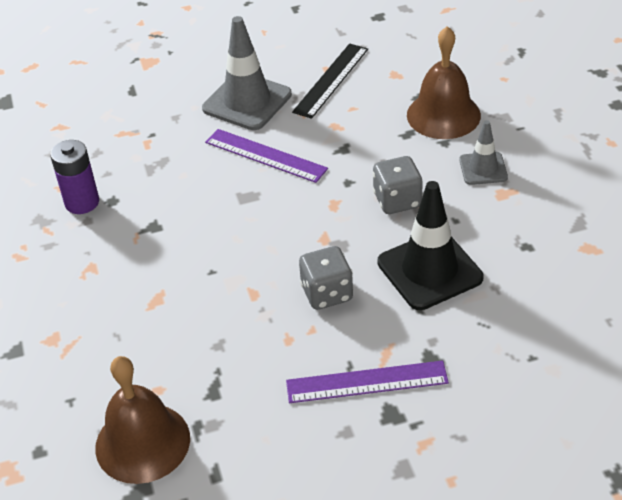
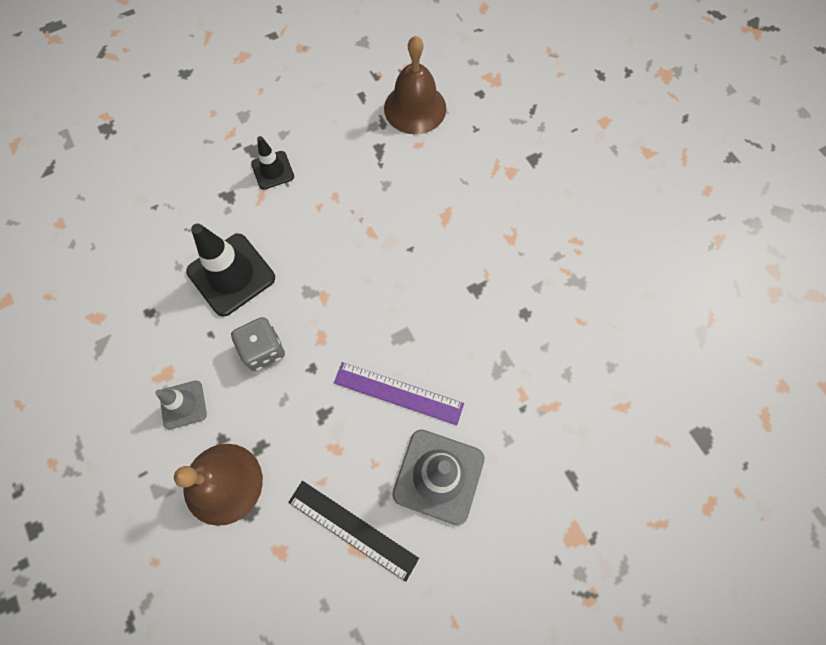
camera: 165 degrees right, 25 degrees up
(82, 202) = (551, 307): purple battery -> none
(327, 293) = (312, 240): grey dice -> none
(331, 80) = (352, 529): black ruler -> black ruler turned 75 degrees counterclockwise
(366, 382) = (272, 170): purple ruler -> black traffic cone

